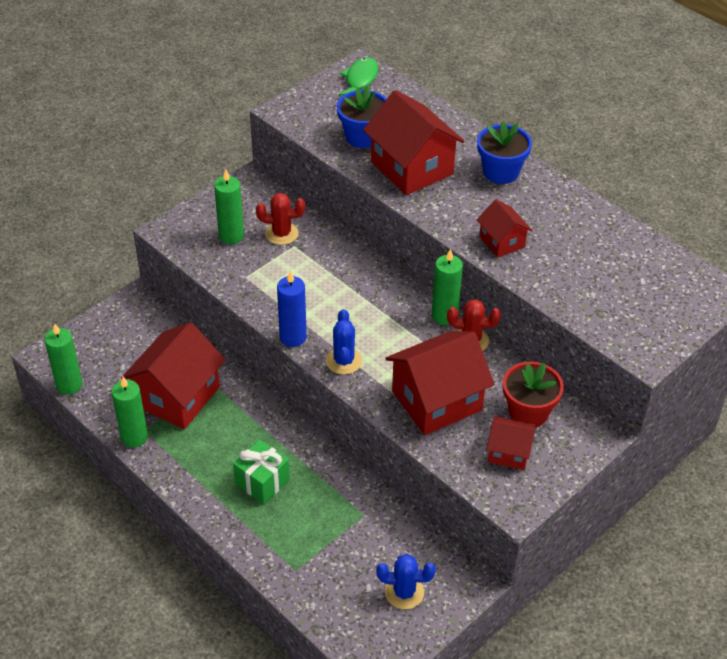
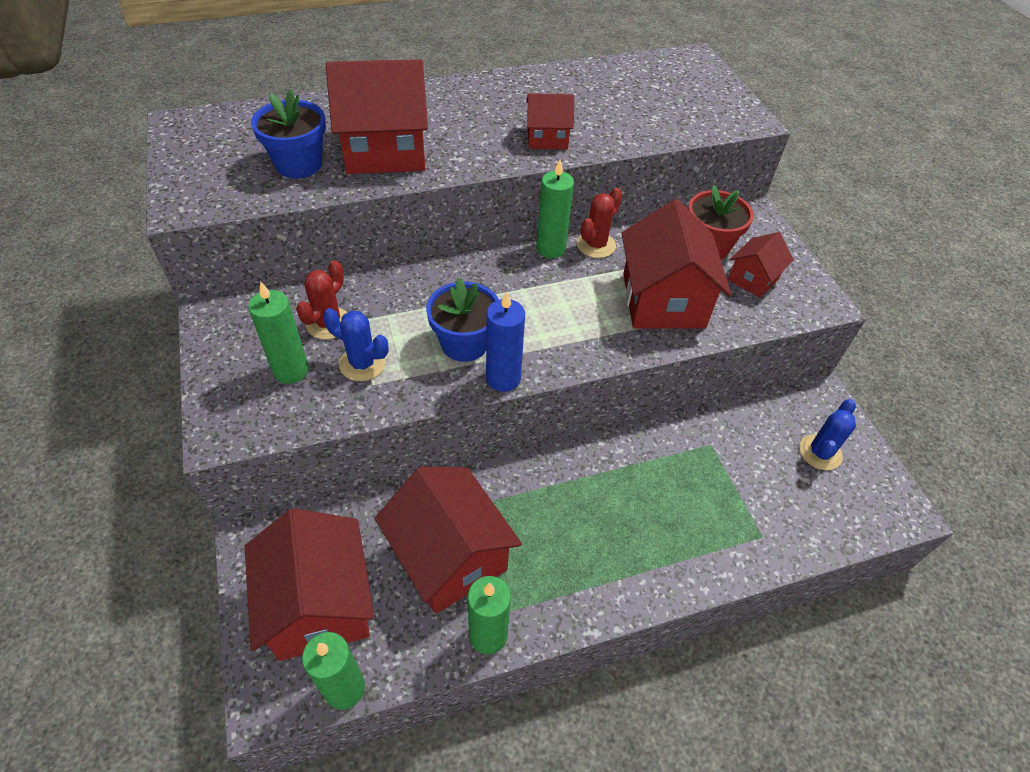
camera: 65 degrees left, 5 degrees up
(112, 350) = (319, 604): none -> red house
(262, 482) = (627, 519): green gift -> none
(343, 361) = (567, 349): blue cactus -> blue cactus (362, 363)
(360, 79) = (201, 130): green fish -> none
(501, 172) = (446, 101): blue flower pot -> blue flower pot (464, 343)

